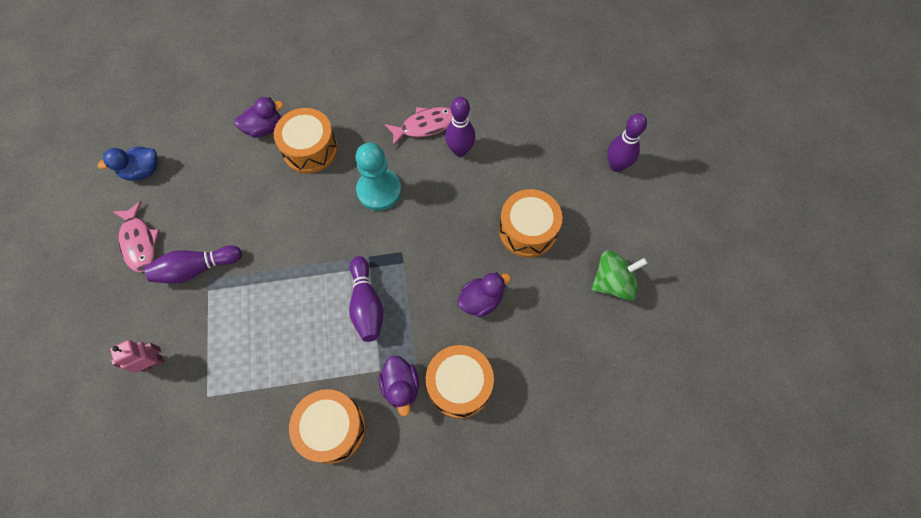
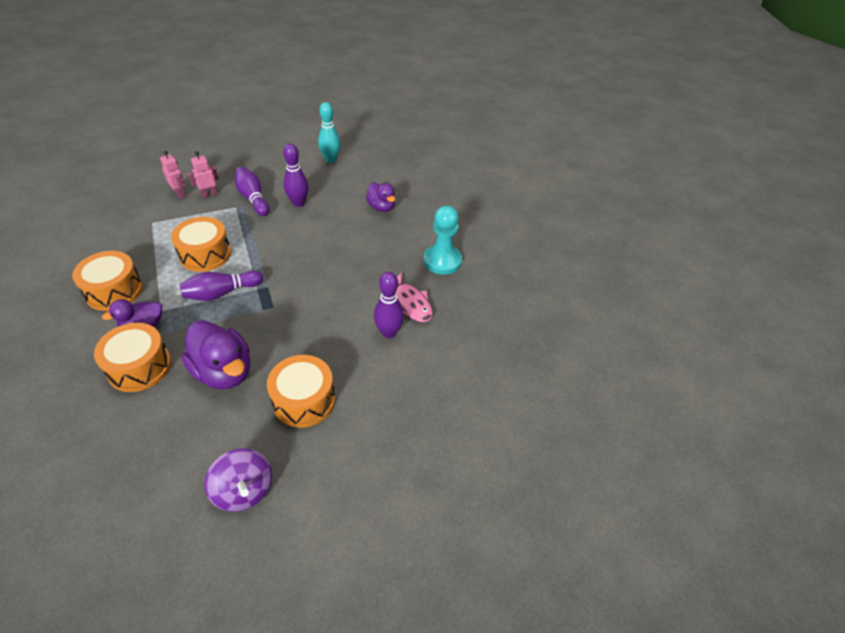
camera: 75 degrees right, 20 degrees down
(139, 242) = (273, 170): pink fish -> none
(142, 171) = (330, 159): blue duck -> turquoise bowling pin
(168, 324) = (209, 194): none -> pink robot
(310, 149) = (367, 235): orange drum -> orange drum (205, 254)
(379, 190) = (334, 283): turquoise pawn -> turquoise pawn (442, 261)
(481, 300) = (224, 372): purple duck -> purple duck, size x1.65
(612, 282) = (244, 490): green spinning top -> purple spinning top
(616, 165) = (401, 480): purple bowling pin -> purple bowling pin (298, 203)

